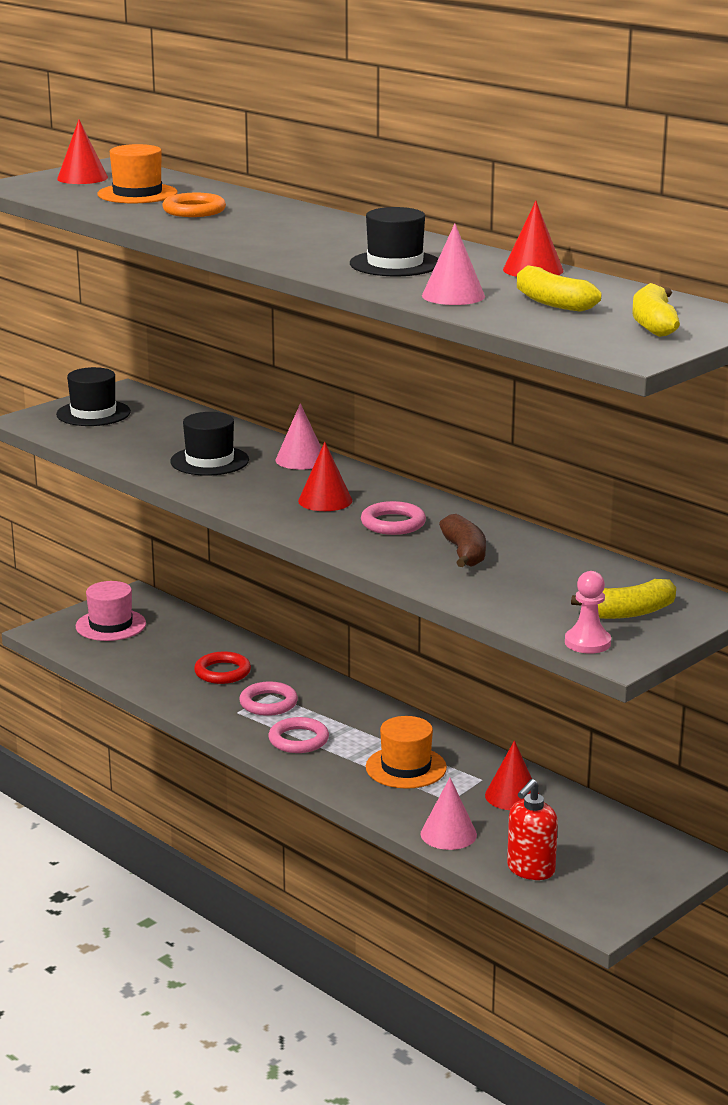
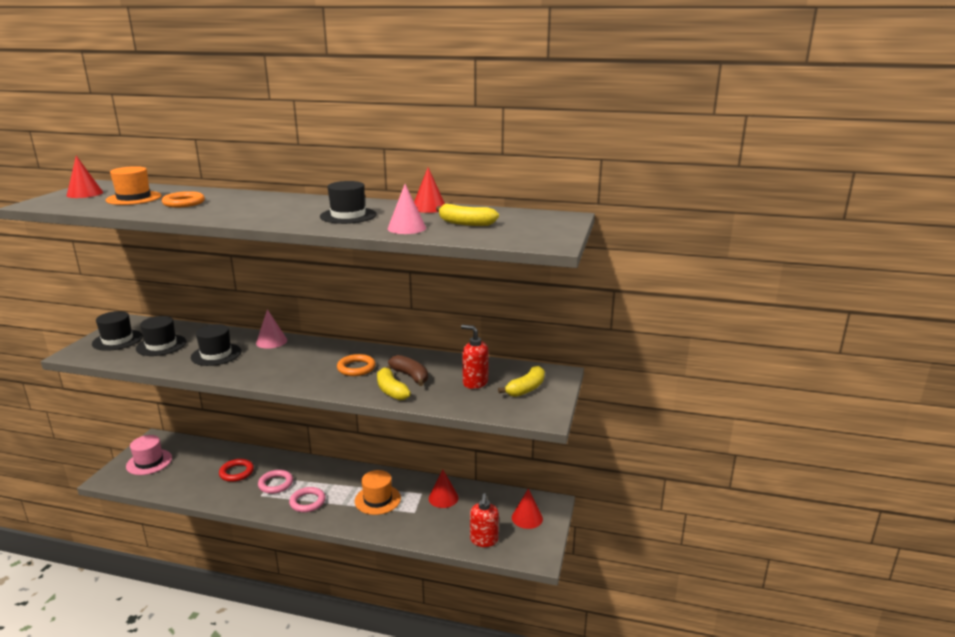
camera: 30 degrees left, 0 degrees up
(145, 433) = (161, 345): none -> black hat
(325, 500) = (306, 363): red cone -> red cone (527, 518)
(393, 523) = (356, 368): pink ring -> orange ring
(448, 834) = (427, 533): pink cone -> none
(556, 585) = (475, 383): none -> red soap dispenser
(587, 643) = (523, 413): pink pawn -> none
(653, 324) = (535, 226): yellow banana -> yellow banana (391, 390)

